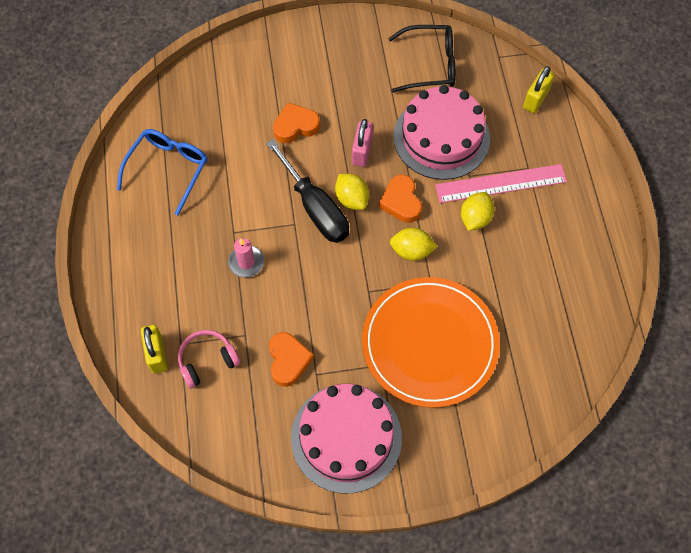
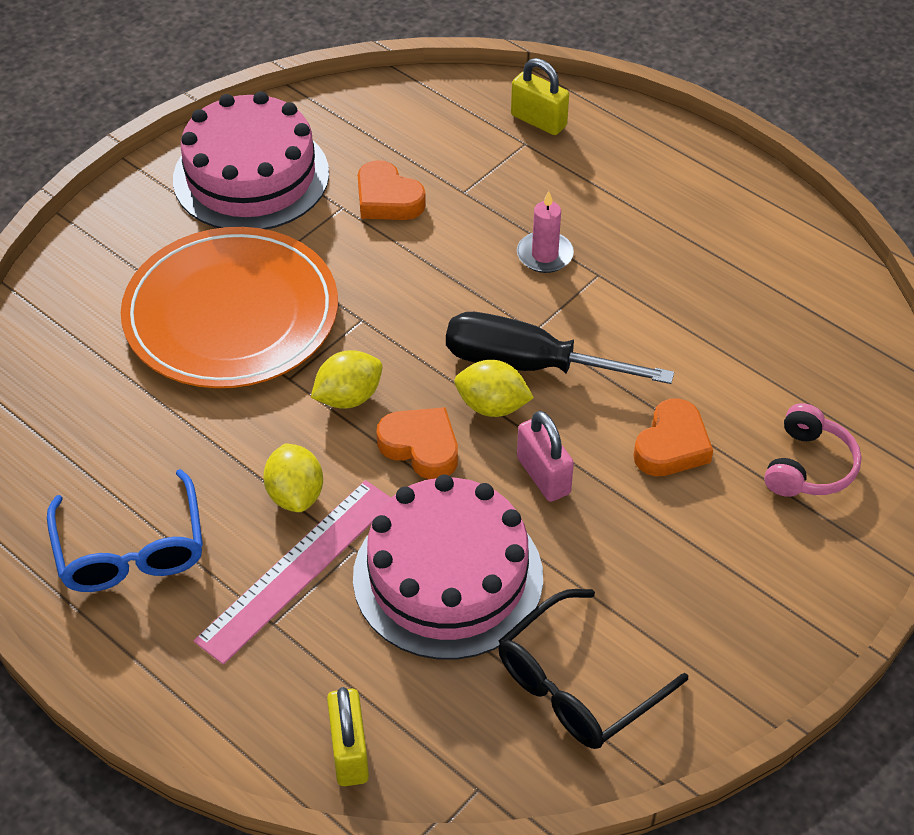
camera: 140 degrees right, 15 degrees down
(168, 169) = (763, 285): blue glasses -> blue glasses (131, 549)
(207, 361) = (478, 147): pink headphones -> pink headphones (808, 466)

